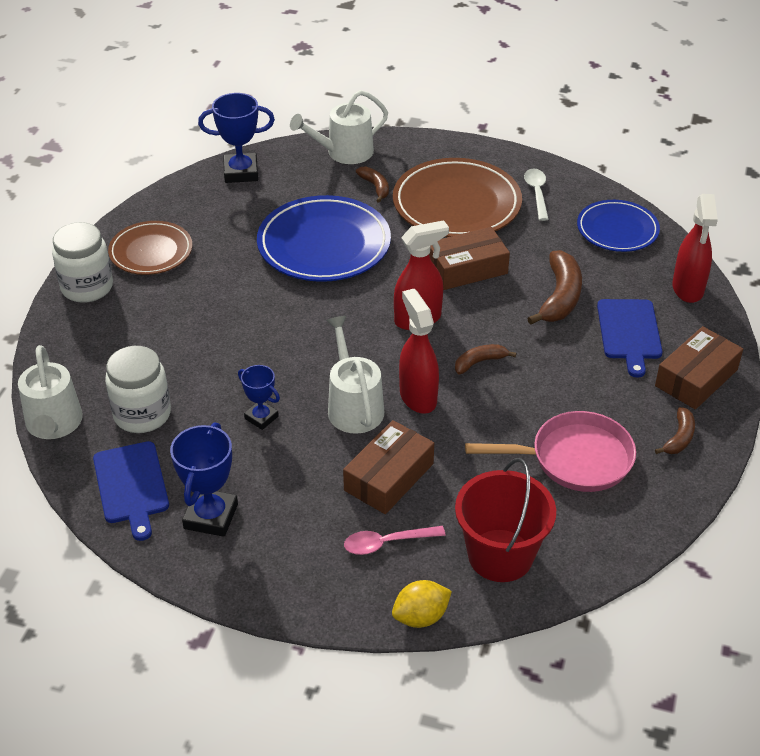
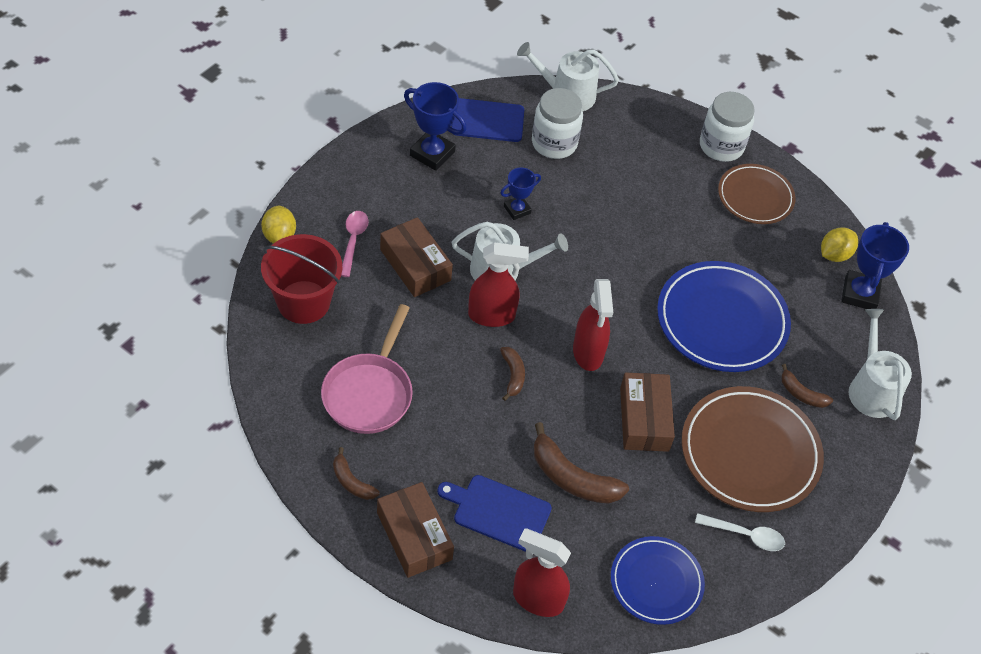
camera: 105 degrees right, 10 degrees up
(201, 192) = (834, 255): none -> yellow lemon
(375, 187) = (801, 394): brown banana -> brown banana turned 45 degrees clockwise

